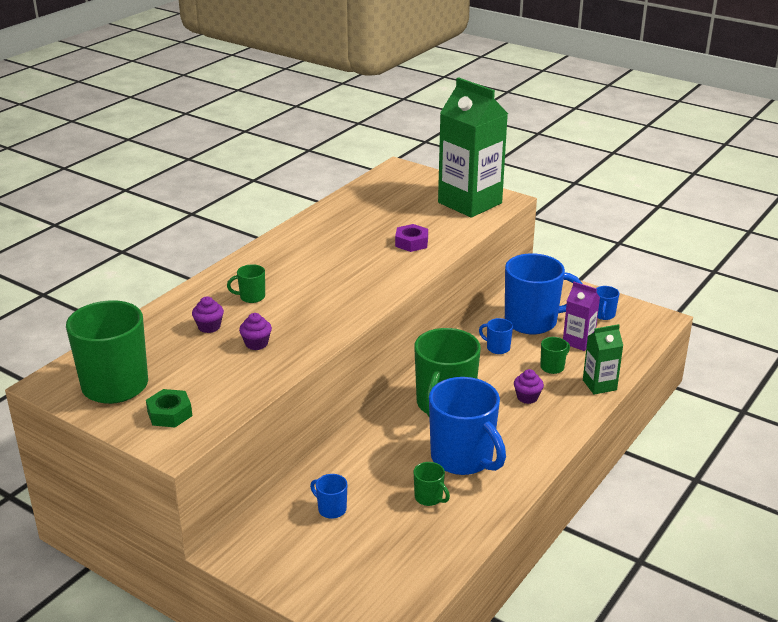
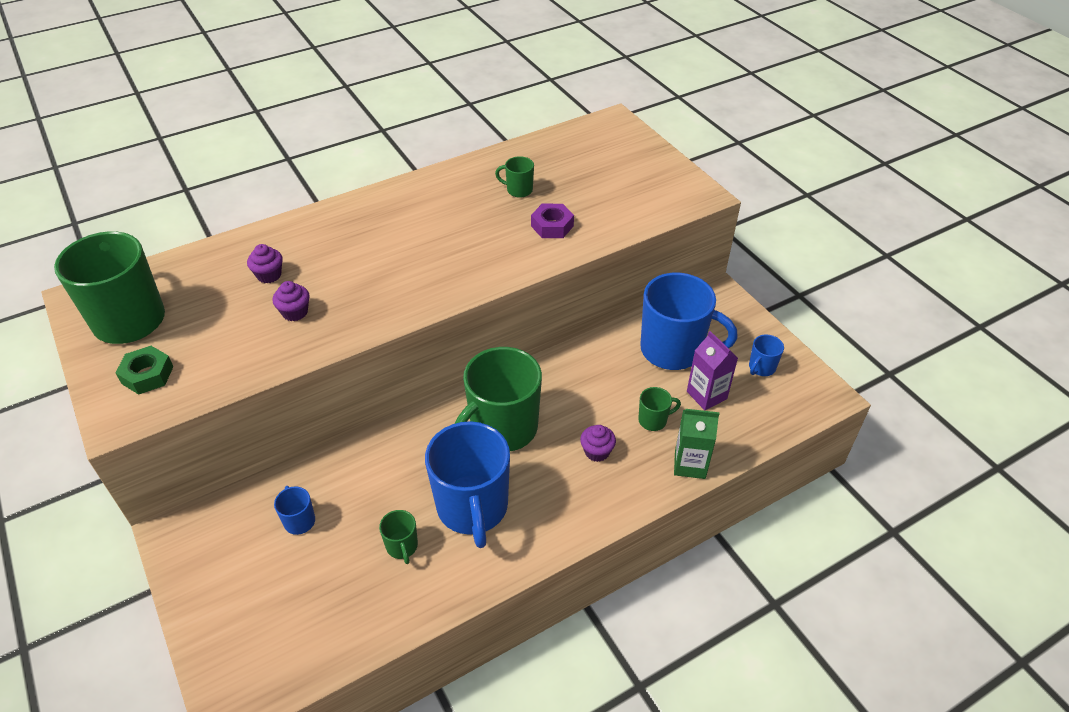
camera: 25 degrees right, 15 degrees up
(251, 297) = (337, 249): green mug -> green mug (518, 190)
(470, 203) = (657, 189): green carton -> none
(497, 348) = (610, 373): blue mug -> none

